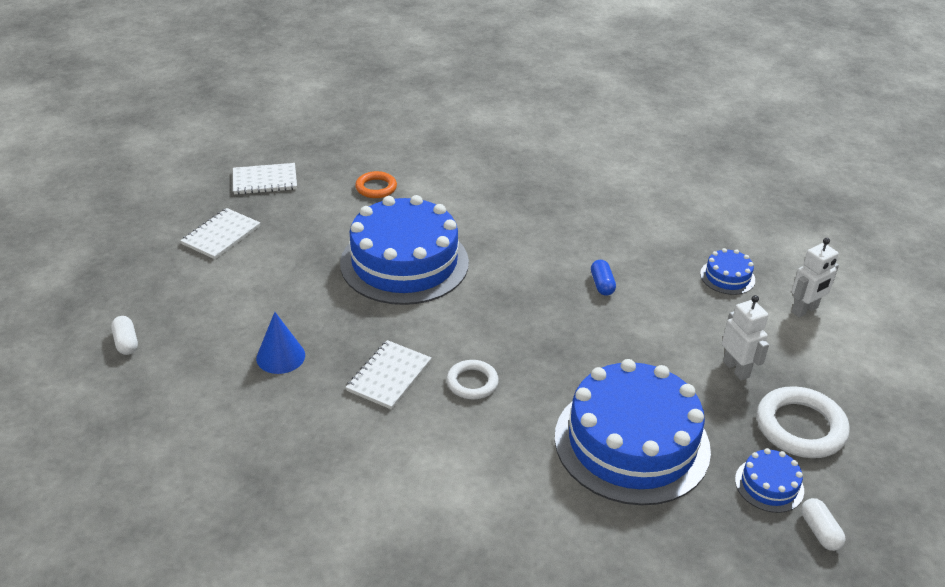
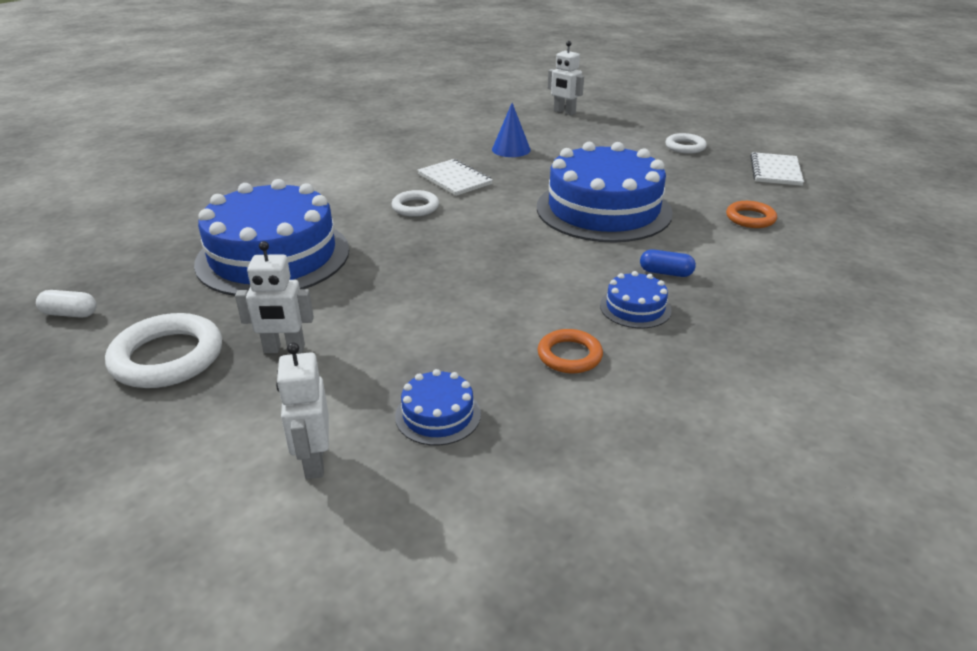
camera: 115 degrees right, 5 degrees down
(126, 342) = (564, 112): white capsule -> white robot
(221, 235) = (685, 147): white notebook -> white ring
(602, 284) = (494, 307): blue capsule -> blue capsule (665, 273)
(628, 241) = (569, 355): none -> orange ring
(769, 485) = (143, 307): blue cake -> blue cake (635, 308)

